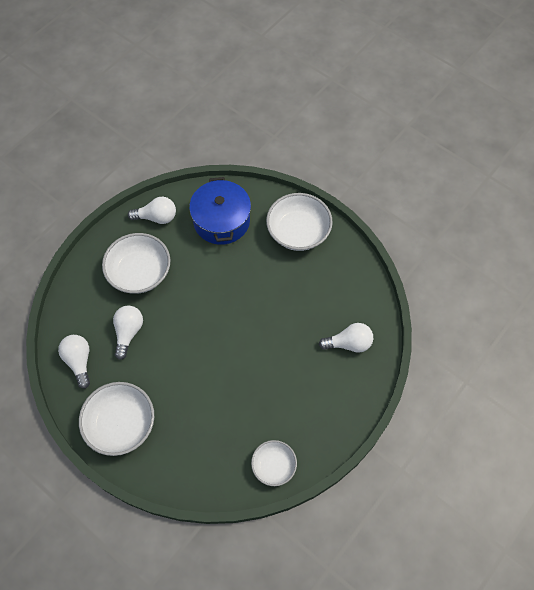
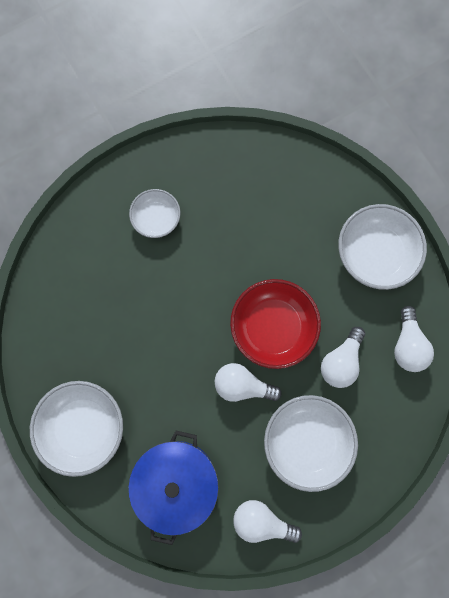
camera: 160 degrees left, 15 degrees up
(187, 339) = (273, 327): none -> red bowl
(274, 466) = (226, 155): white bowl -> white bowl (156, 218)
(349, 343) = (90, 256): white light bulb -> white light bulb (242, 385)

